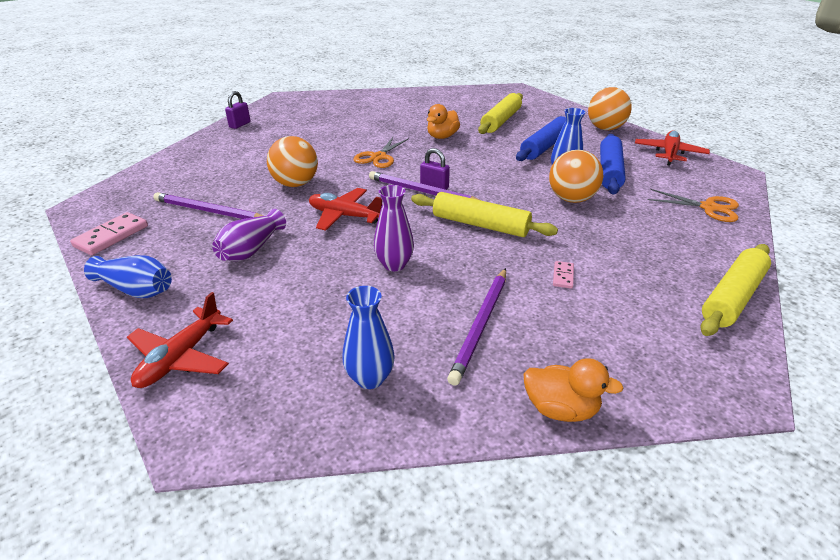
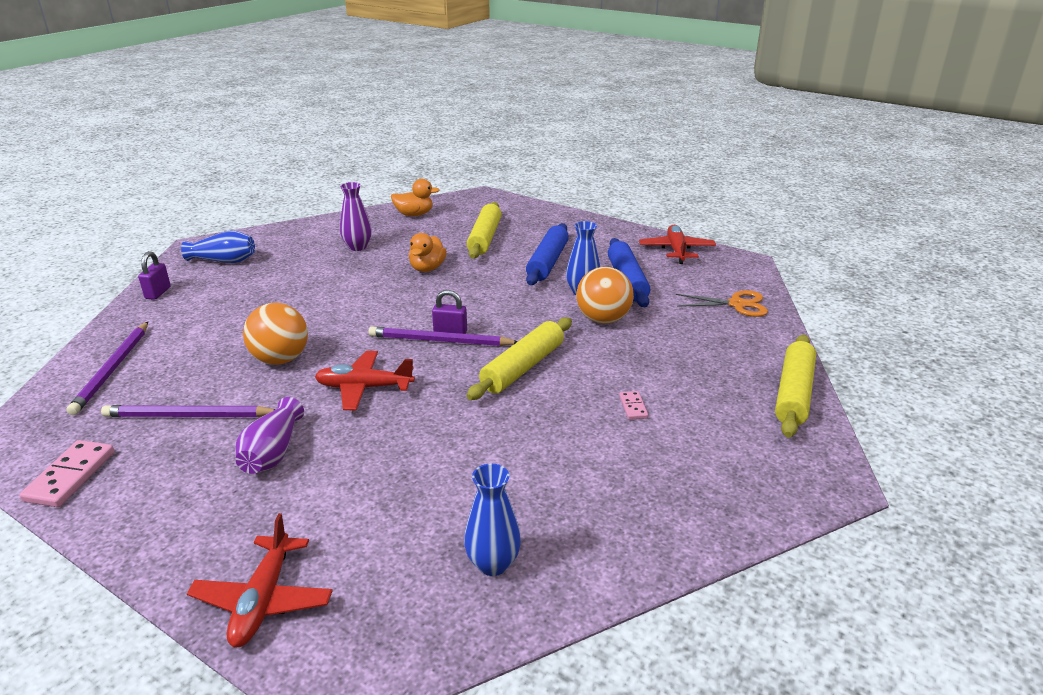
camera: 20 degrees left, 5 degrees down
(136, 289) = (152, 535): blue vase -> blue vase (224, 261)
(378, 157) = (365, 307): orange scissors -> none
(394, 264) = (453, 433): purple vase -> purple vase (357, 247)
(480, 225) = (523, 367): yellow rolling pin -> yellow rolling pin turned 60 degrees counterclockwise
(481, 325) = (577, 478): purple pencil -> purple pencil (113, 369)
(560, 409) = (692, 542): orange duck -> orange duck (414, 214)
(605, 128) = (600, 230): orange ball -> none

